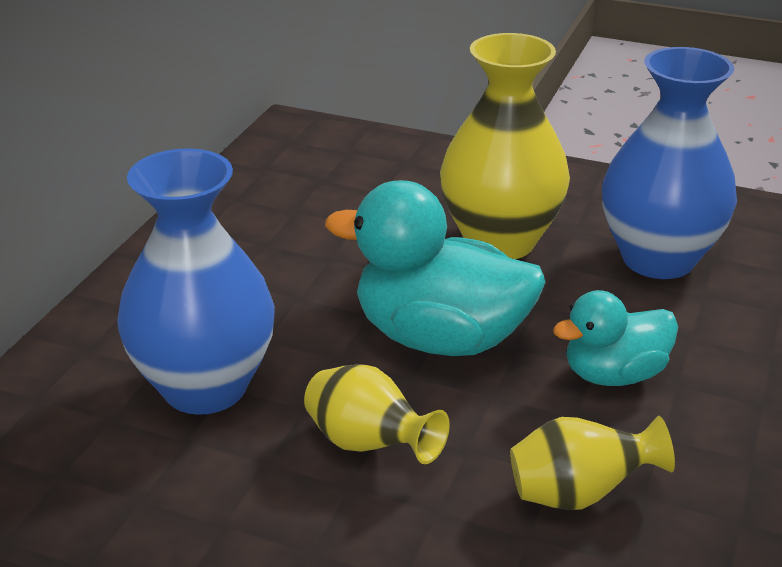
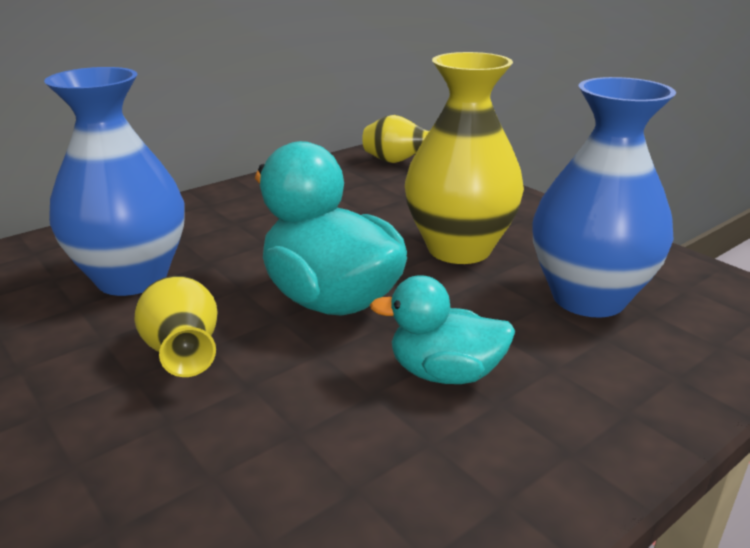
camera: 30 degrees right, 5 degrees down
(579, 494) = (296, 460): yellow vase -> yellow vase (399, 162)

